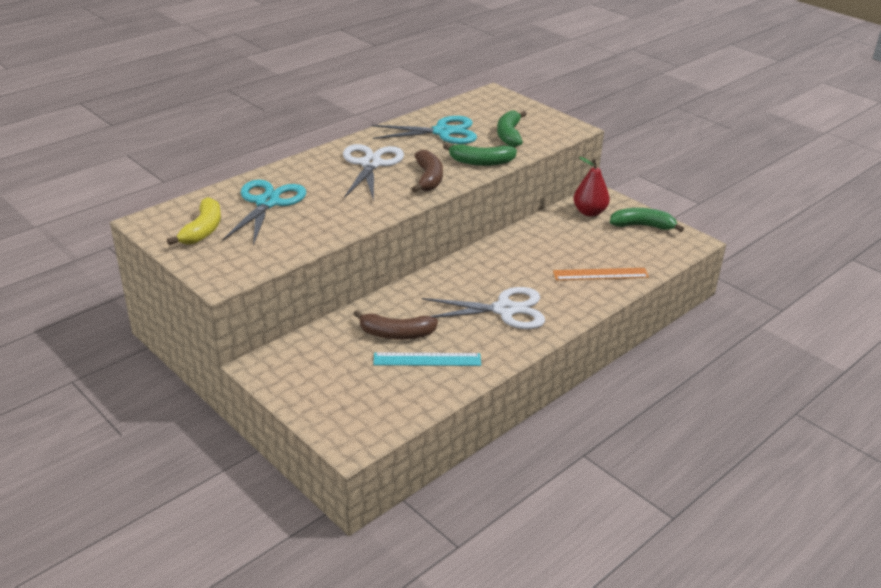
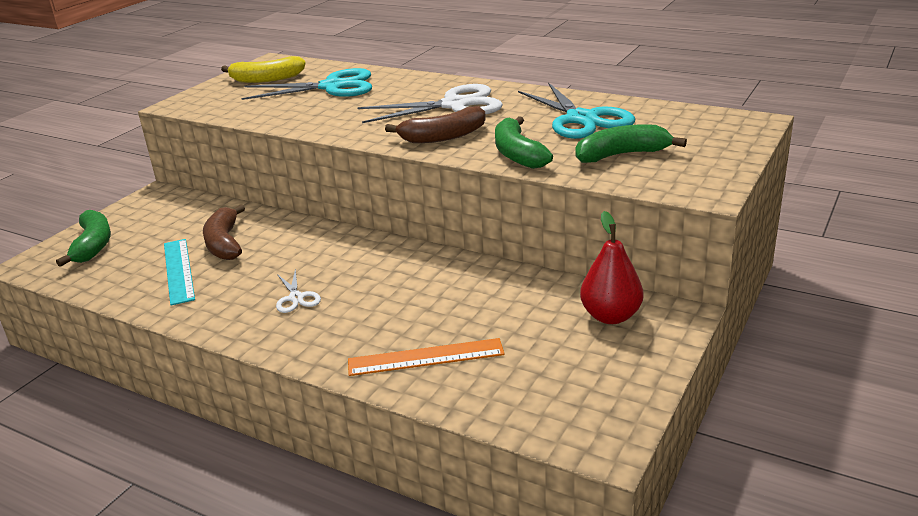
camera: 75 degrees right, 5 degrees down
(505, 310) = (296, 298): white scissors -> white scissors, size x0.47
(600, 274) = (425, 357): orange ruler -> orange ruler turned 75 degrees counterclockwise
(642, 226) = (611, 375): green banana -> green banana (93, 245)

